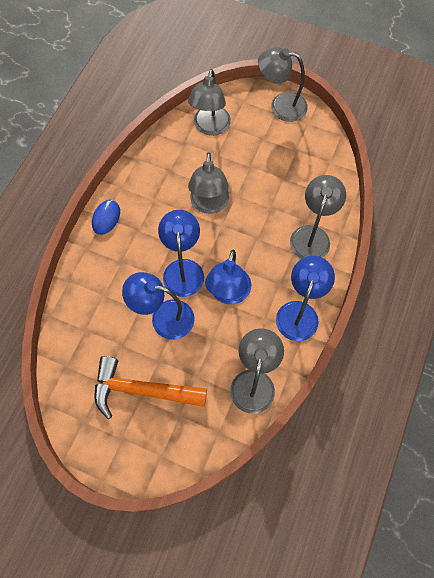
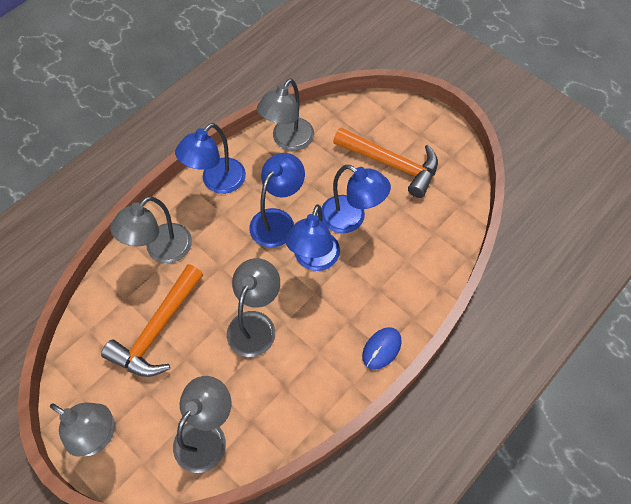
camera: 160 degrees left, 5 degrees down
(280, 178) = (157, 329): none -> orange hammer

